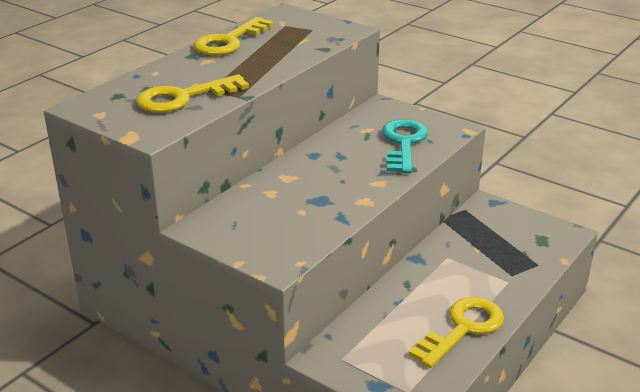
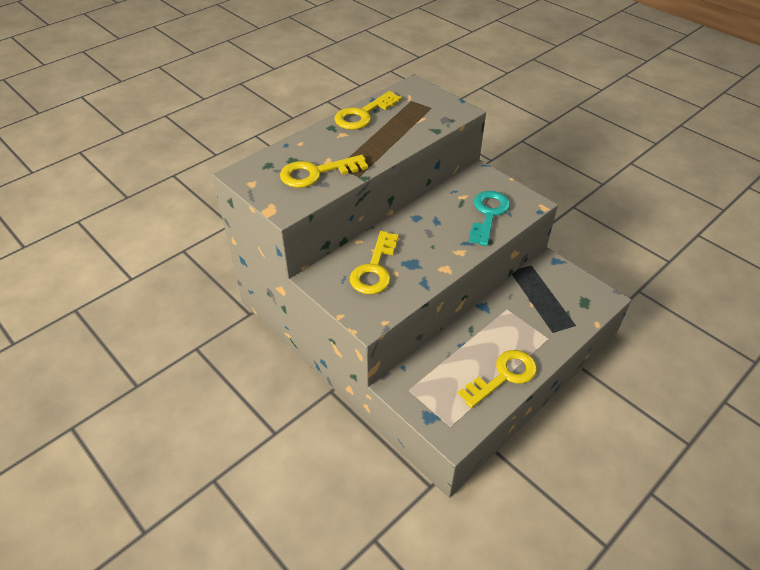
camera: 10 degrees right, 15 degrees up
(273, 210) = (374, 269): none -> yellow key

